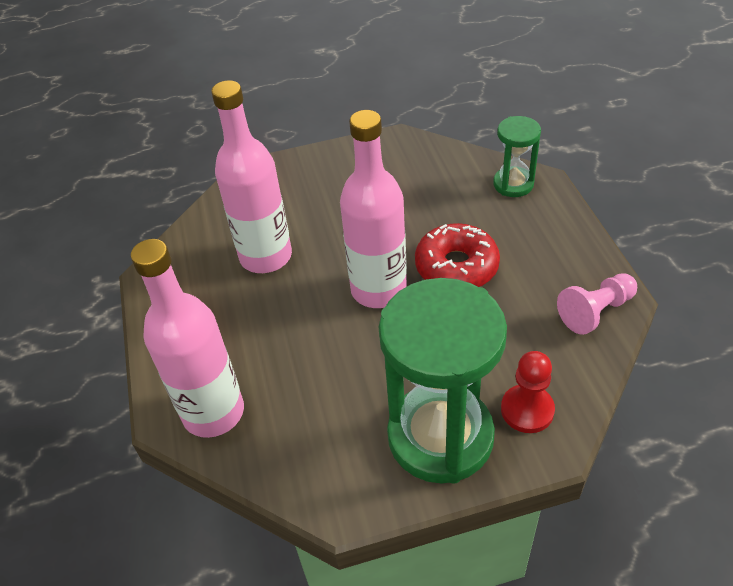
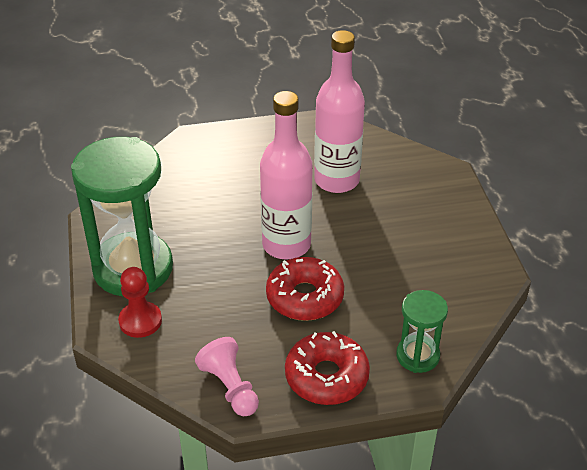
camera: 90 degrees right, 5 degrees down
(213, 412) = (188, 157): pink bottle -> none
(557, 241) = (326, 376): none -> red donut

